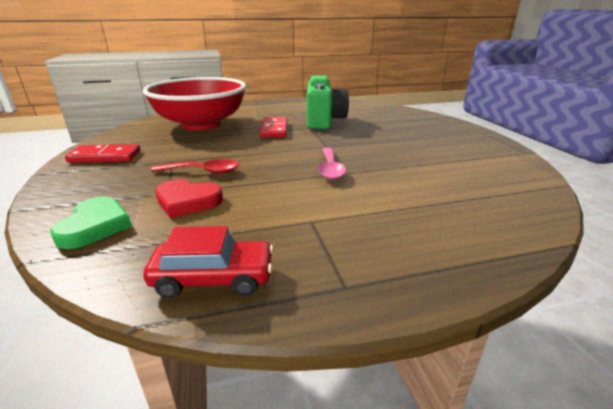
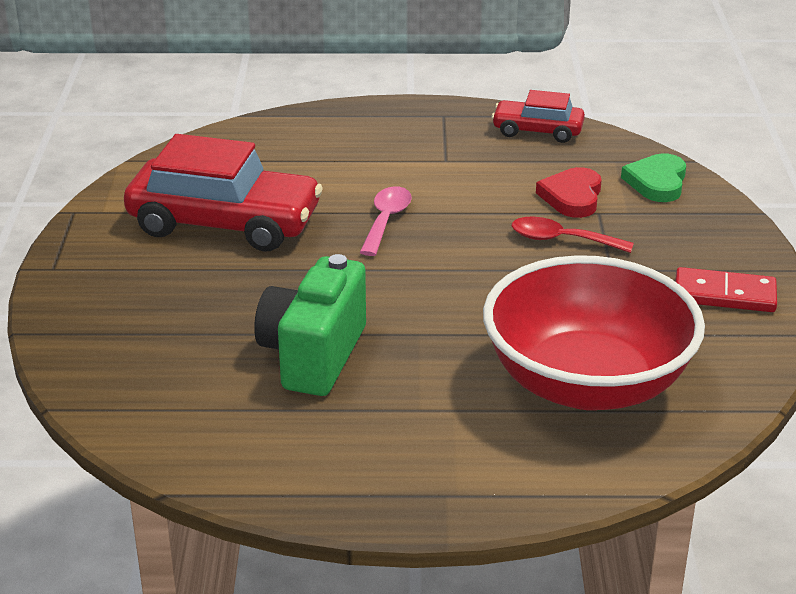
camera: 165 degrees left, 5 degrees up
(187, 201) = (572, 197): red heart -> red heart turned 105 degrees counterclockwise
(274, 130) = (433, 336): red domino -> none
(430, 156) = (224, 223): none -> red car

